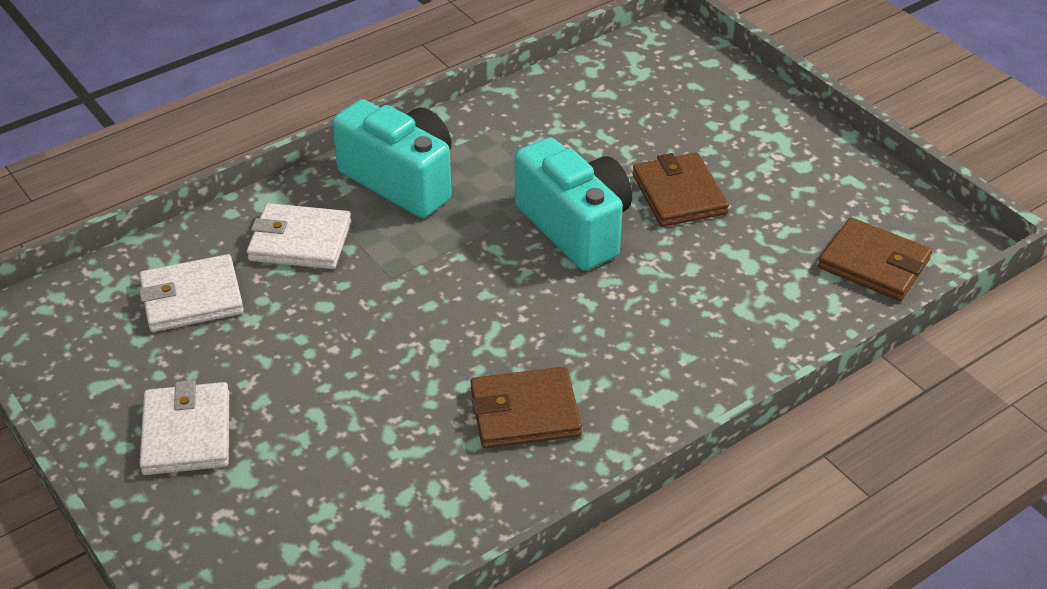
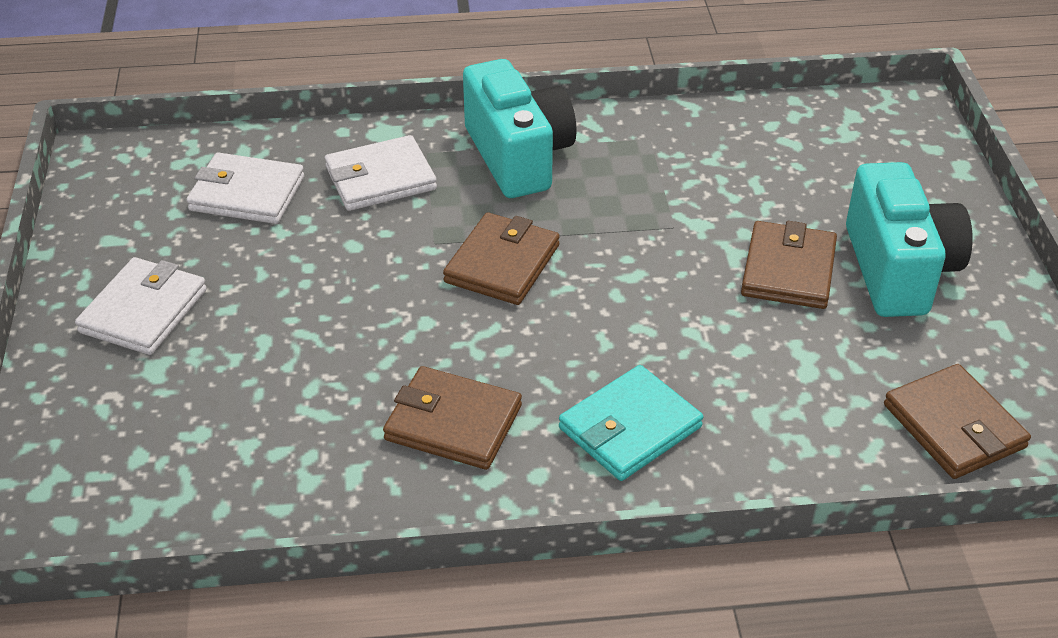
camera: 30 degrees right, 0 degrees up
(300, 241) = (380, 178): white wallet -> white wallet turned 60 degrees counterclockwise
(460, 273) = (502, 264): none -> brown wallet
(575, 227) = (652, 262): turquoise camera -> turquoise camera (898, 270)
(658, 359) = (630, 427): none -> turquoise wallet

